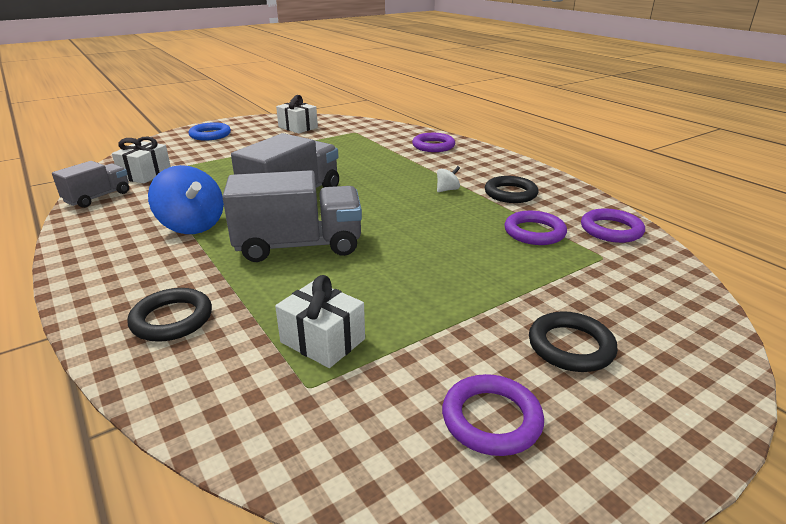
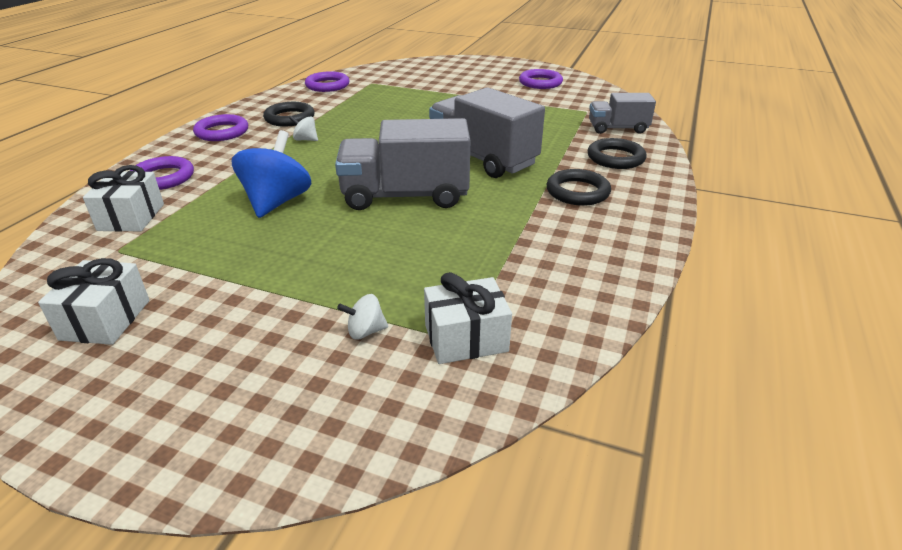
camera: 125 degrees left, 5 degrees up
(98, 197) = (569, 320): grey truck -> grey truck (617, 128)
(192, 226) = (524, 215): blue spinning top -> blue spinning top (277, 202)
(195, 159) = (365, 331): none -> white spinning top
(210, 135) = (215, 409): blue ring -> none
(322, 340) = (556, 118): white gift -> white gift (131, 217)
(534, 232) = (357, 101): purple ring -> purple ring (222, 132)
(570, 346) = (472, 79): black ring -> black ring (577, 192)

